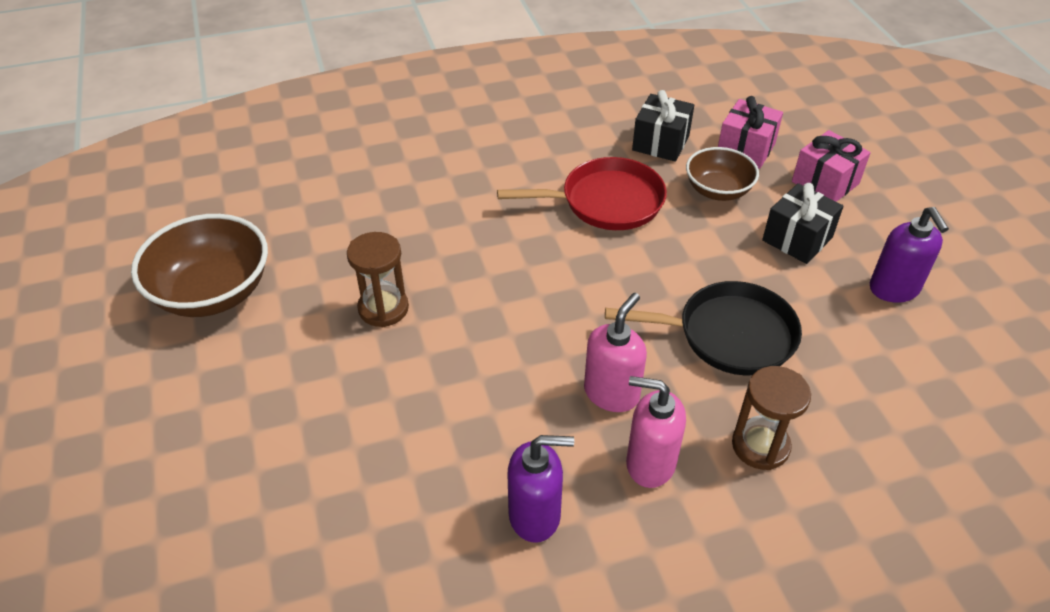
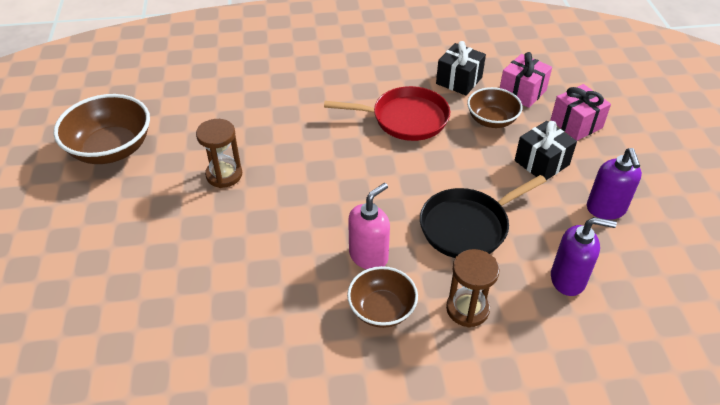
camera: 10 degrees right, 0 degrees up
(535, 515) = (289, 333): purple soap dispenser -> purple soap dispenser (568, 279)
(650, 463) = (382, 309): pink soap dispenser -> brown bowl
(729, 335) = (468, 226): black pan -> black pan turned 135 degrees clockwise

